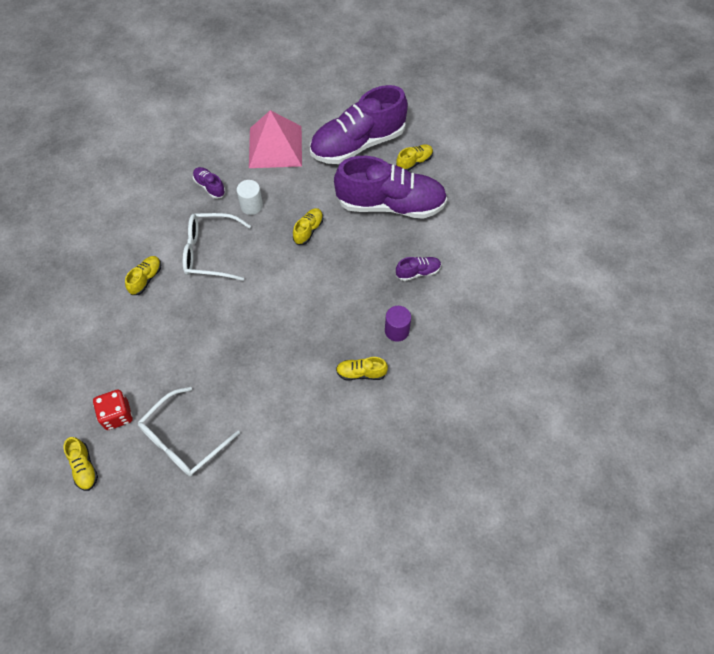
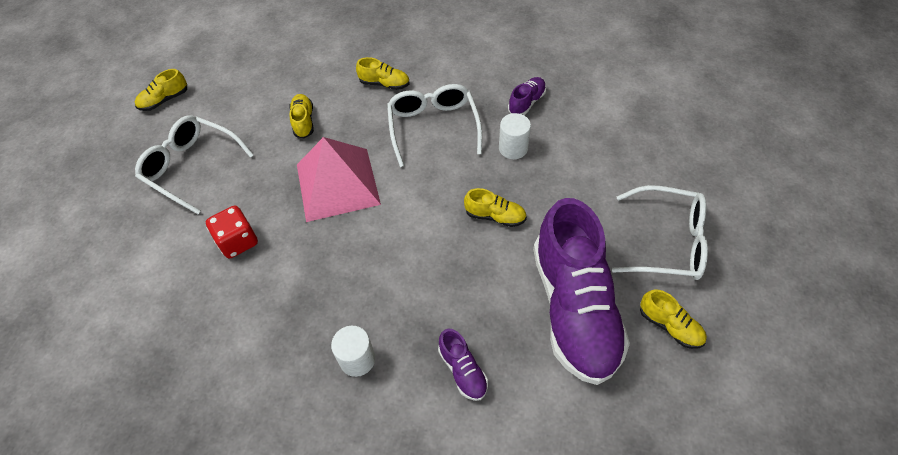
camera: 80 degrees right, 5 degrees down
(117, 415) = (220, 107): red dice -> red dice (238, 241)
(275, 146) = (617, 149): pink pyramid -> pink pyramid (337, 184)
(358, 144) = (668, 242): purple shoe -> white glasses
(361, 373) = (286, 326): yellow shoe -> yellow shoe (303, 121)
(397, 330) = (357, 359): purple cylinder -> white cylinder

